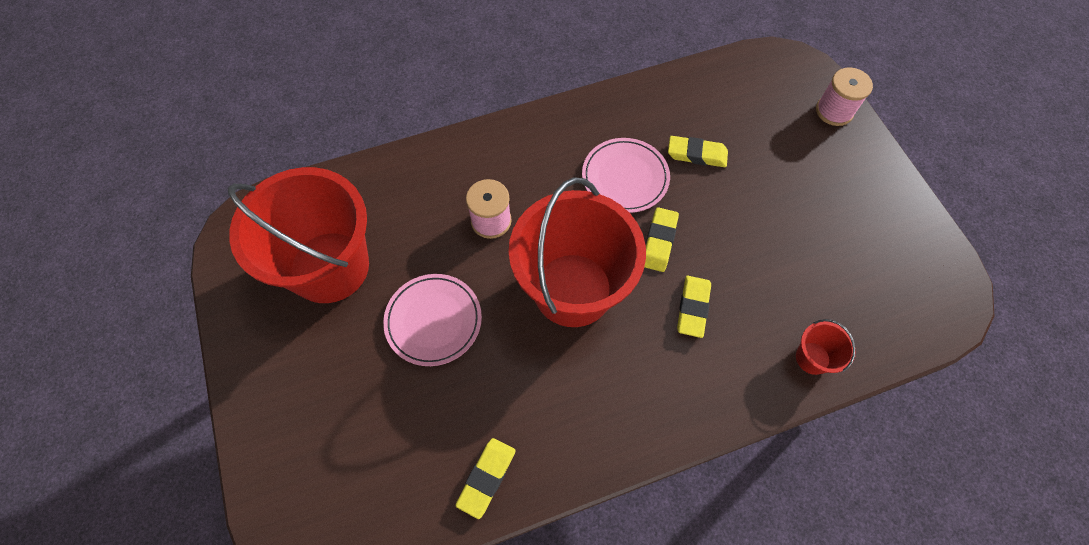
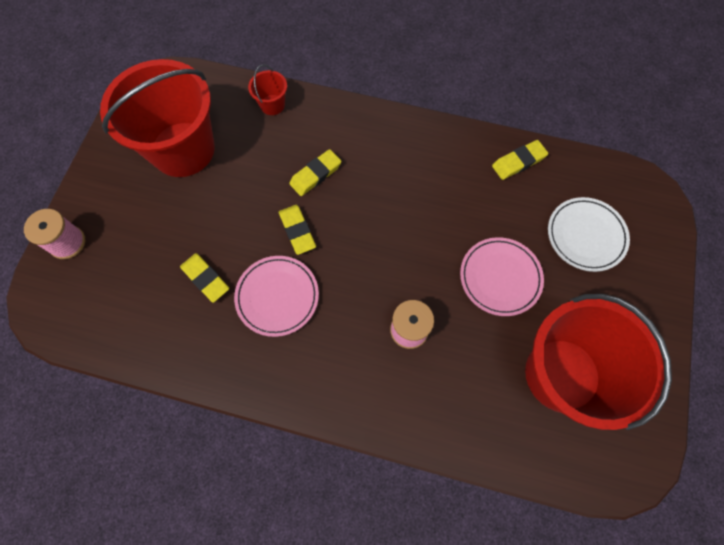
camera: 145 degrees left, 5 degrees up
(362, 429) = (586, 236): none -> white plate
(572, 289) = (385, 237): red bucket -> red bucket (183, 149)
(659, 241) = (297, 231): yellow eraser -> yellow eraser turned 75 degrees counterclockwise

